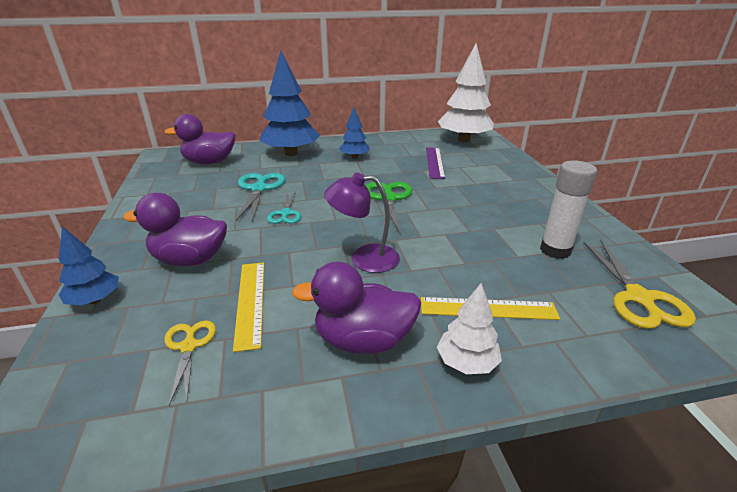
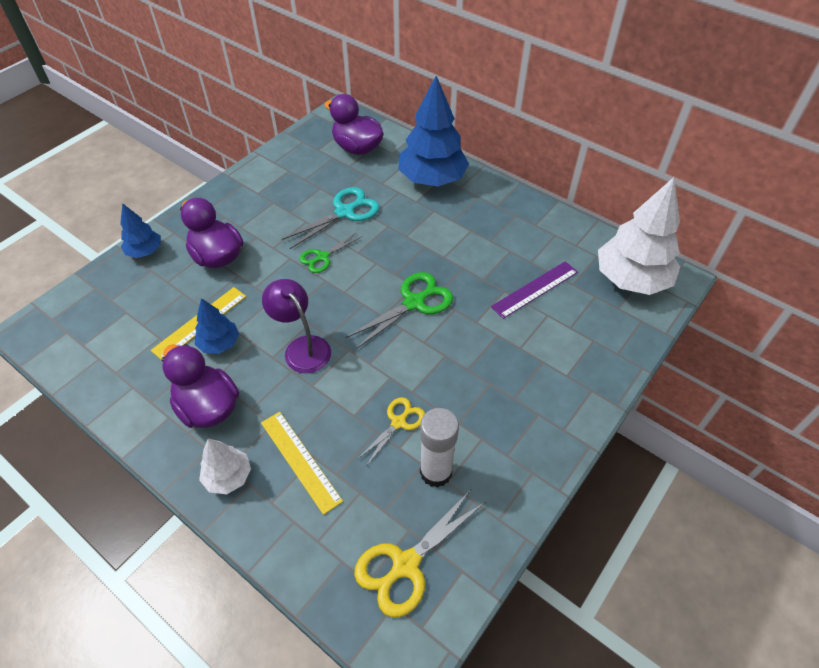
camera: 50 degrees right, 20 degrees up
(189, 346) = (140, 327): yellow scissors -> yellow scissors (398, 422)
(285, 213) = (322, 257): turquoise scissors -> green scissors
(354, 157) = (475, 225): blue tree -> blue tree (219, 343)

